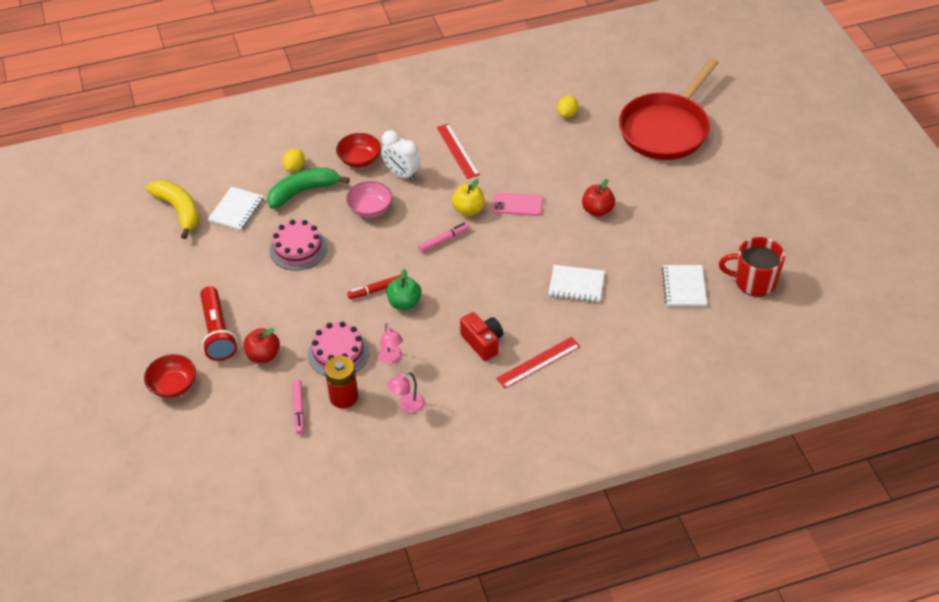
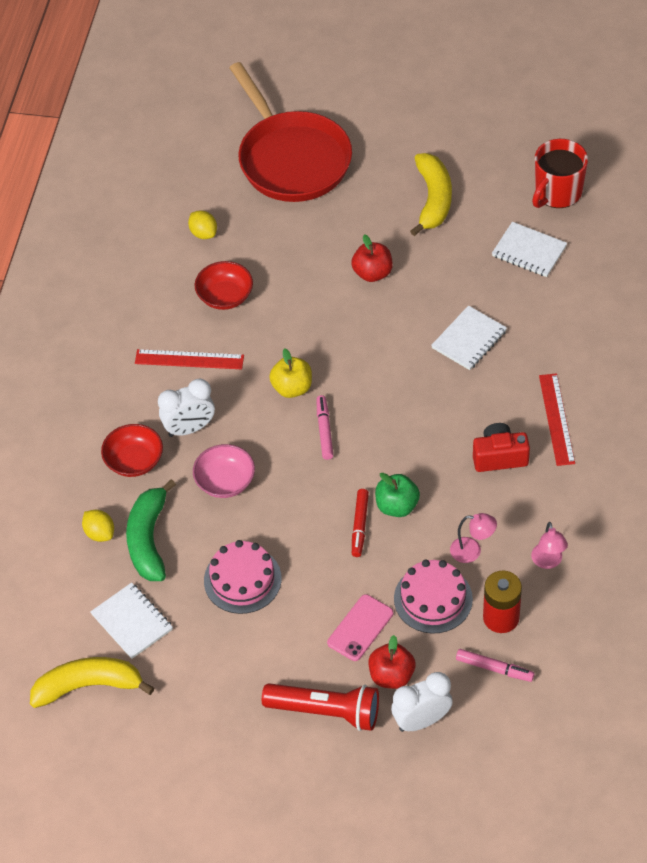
camera: 60 degrees left, 5 degrees up
(173, 385) = (382, 787): red bowl -> red bowl (225, 296)
(235, 386) = (421, 721): none -> white clock
(517, 204) = (315, 339): pink phone -> pink phone (360, 628)
(690, 215) = (433, 199): none -> yellow banana

